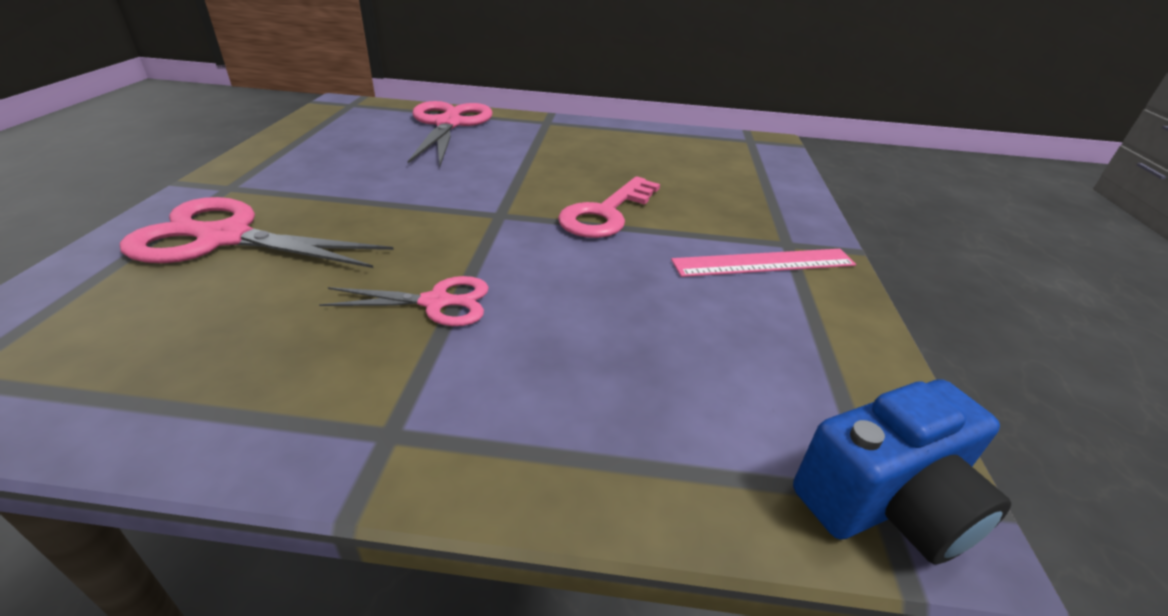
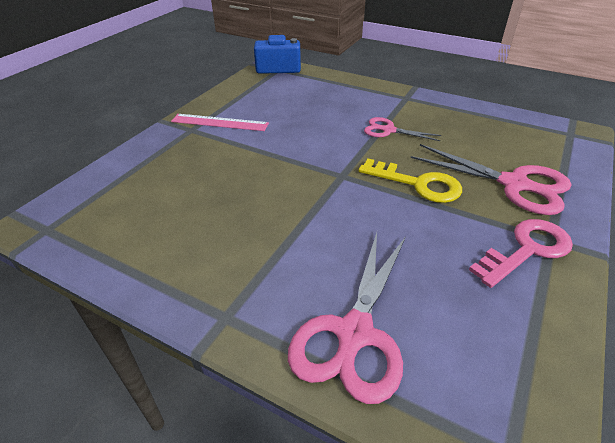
camera: 155 degrees left, 5 degrees up
(385, 218) = (418, 184): none -> yellow key
(606, 213) = (272, 164): pink key -> pink key (527, 250)

